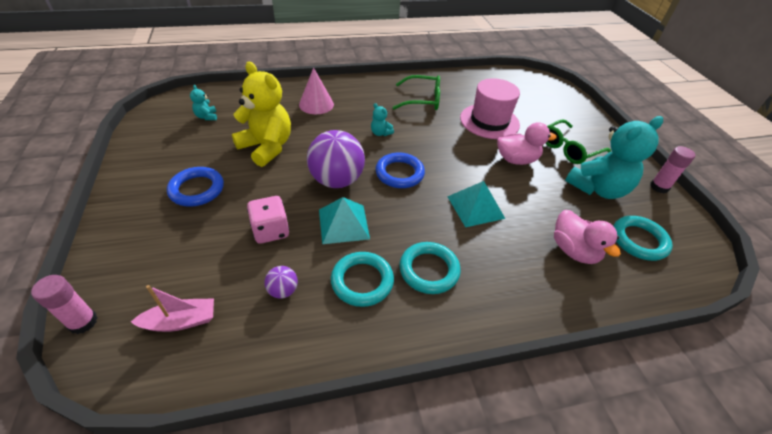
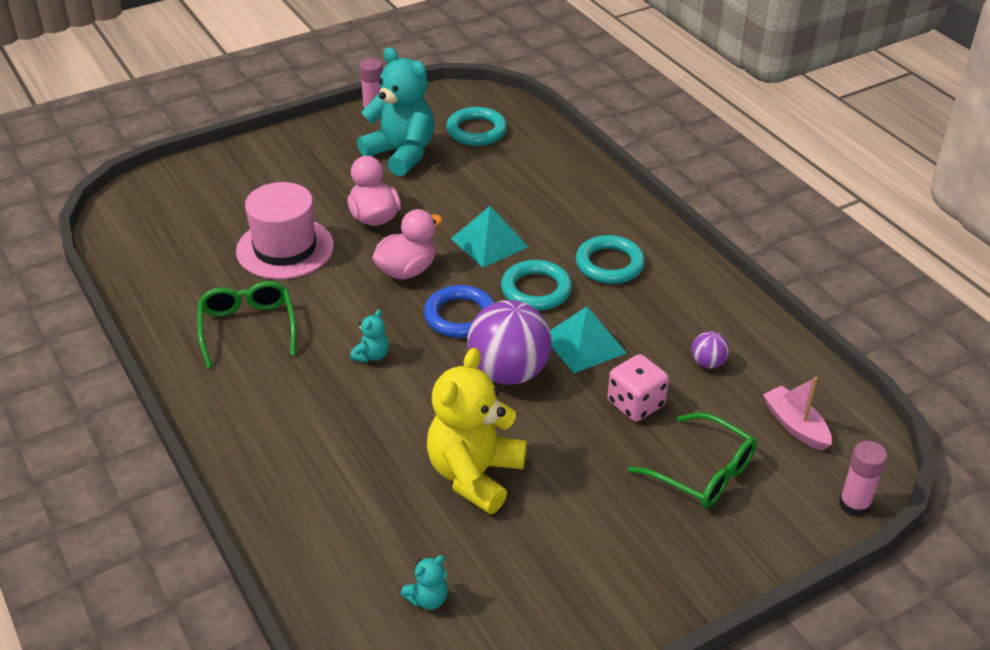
camera: 105 degrees left, 5 degrees down
(197, 189) = (611, 513): blue ring -> none
(316, 104) = (318, 457): pink cone -> none
(362, 281) = (656, 308): turquoise ring -> turquoise ring (536, 290)
(569, 149) = (325, 175): green glasses -> green glasses (703, 472)
(573, 250) = (518, 171): pink duck -> pink duck (407, 270)

